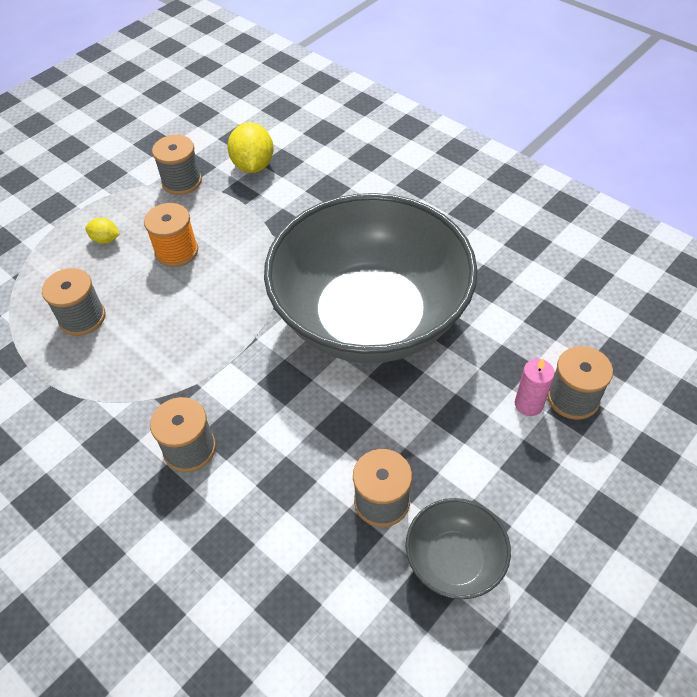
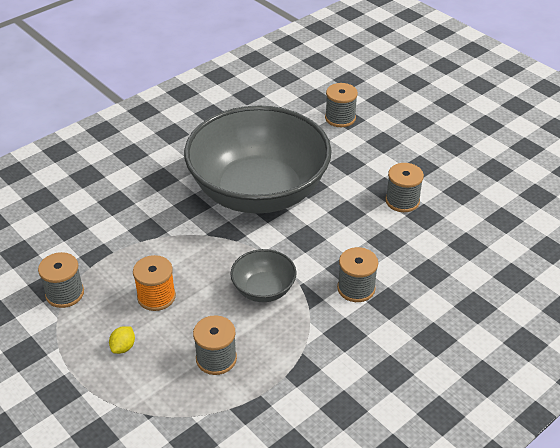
camera: 85 degrees left, 10 degrees down
(253, 166) = (65, 245): yellow lemon -> none
(454, 560) = (440, 177): grey bowl -> grey bowl (263, 289)
(528, 404) = (342, 135): pink candle -> none

